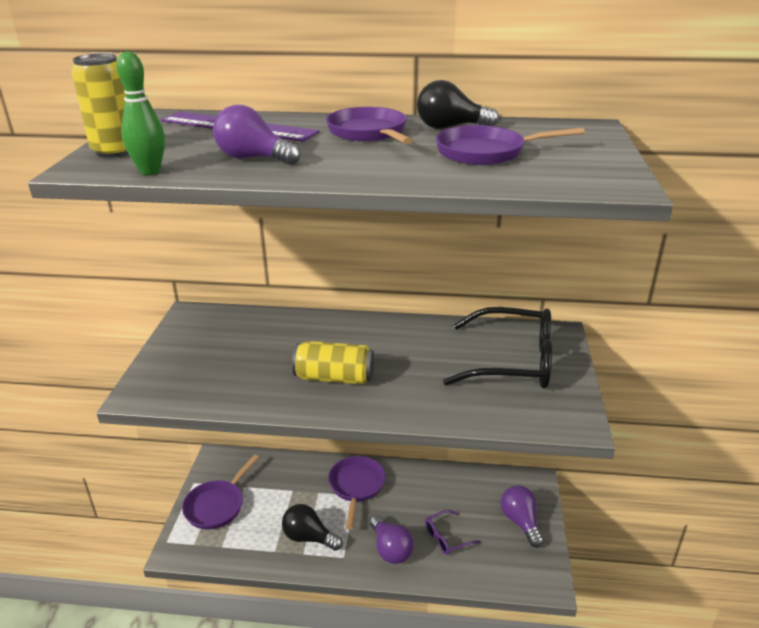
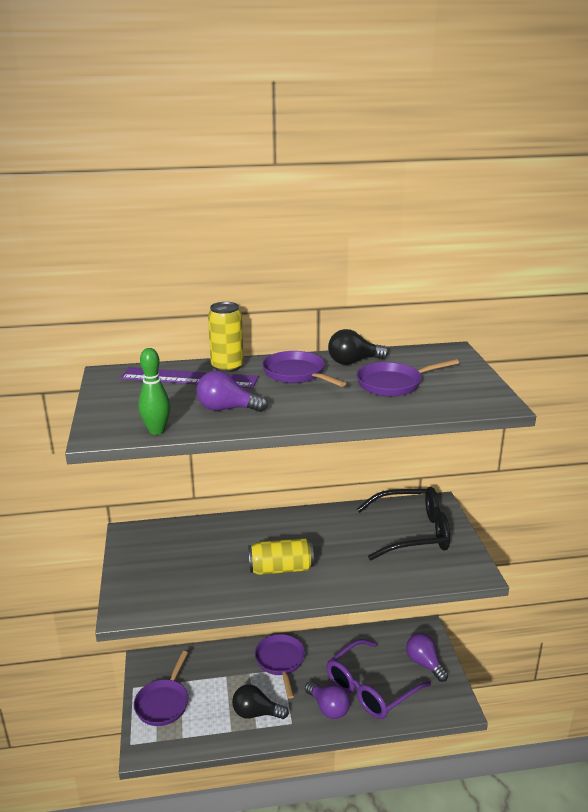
camera: 15 degrees left, 5 degrees down
(115, 151) = (110, 414): yellow can -> yellow can (227, 367)
(446, 537) = (370, 689): purple glasses -> purple glasses, size x2.15

